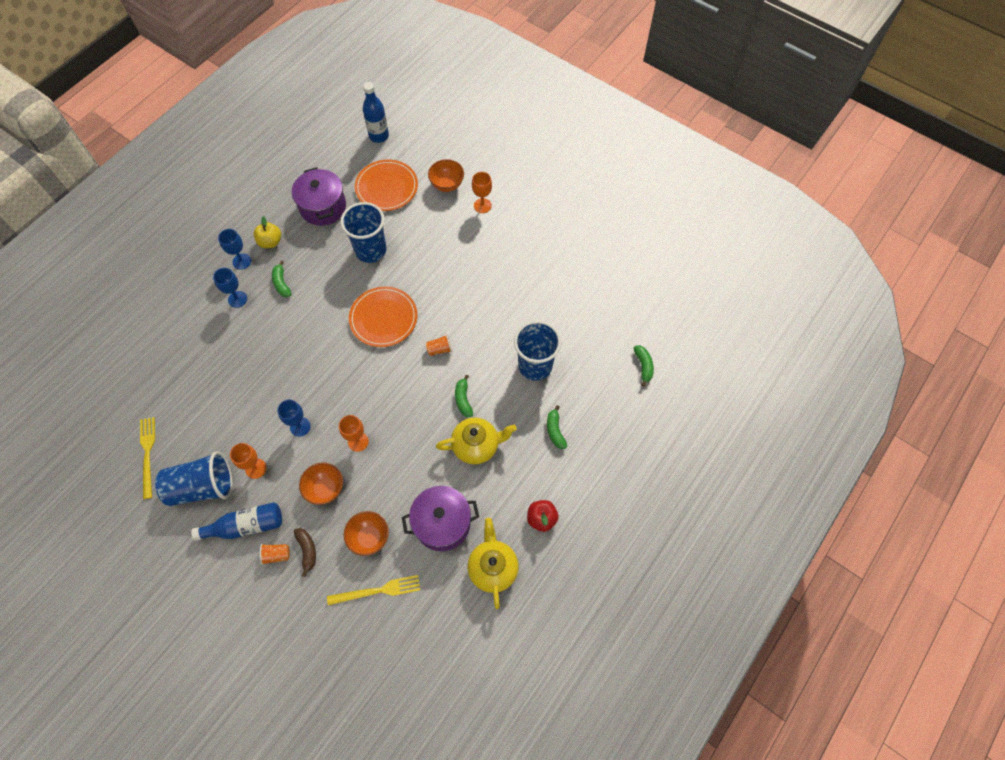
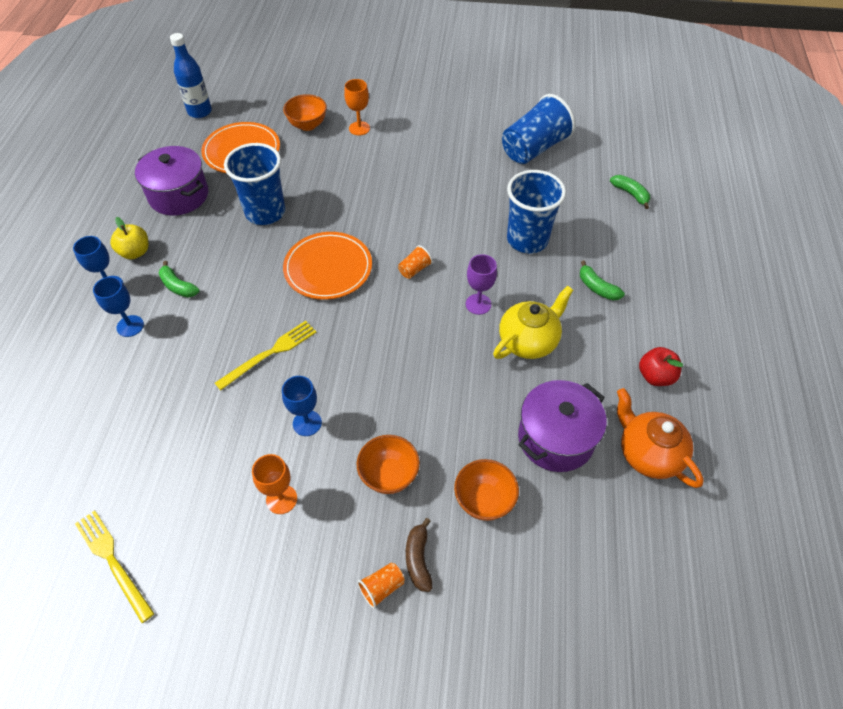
camera: 30 degrees left, 10 degrees down
(202, 487) = (221, 560): blue cup -> blue cup (534, 149)
(246, 526) = (315, 575): blue bottle -> none
(307, 550) = (418, 559): brown banana -> brown banana turned 135 degrees counterclockwise
(358, 441) = (391, 403): orange goblet -> none
(377, 590) = (541, 555): yellow fork -> yellow fork (270, 353)
(463, 399) = (478, 304): green banana -> purple goblet
(493, 568) = (648, 454): yellow teapot -> orange teapot

